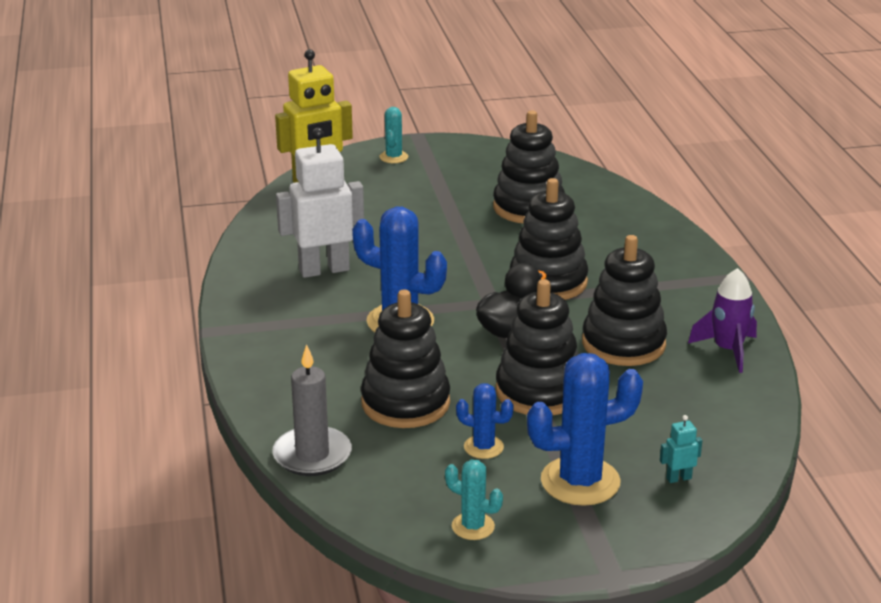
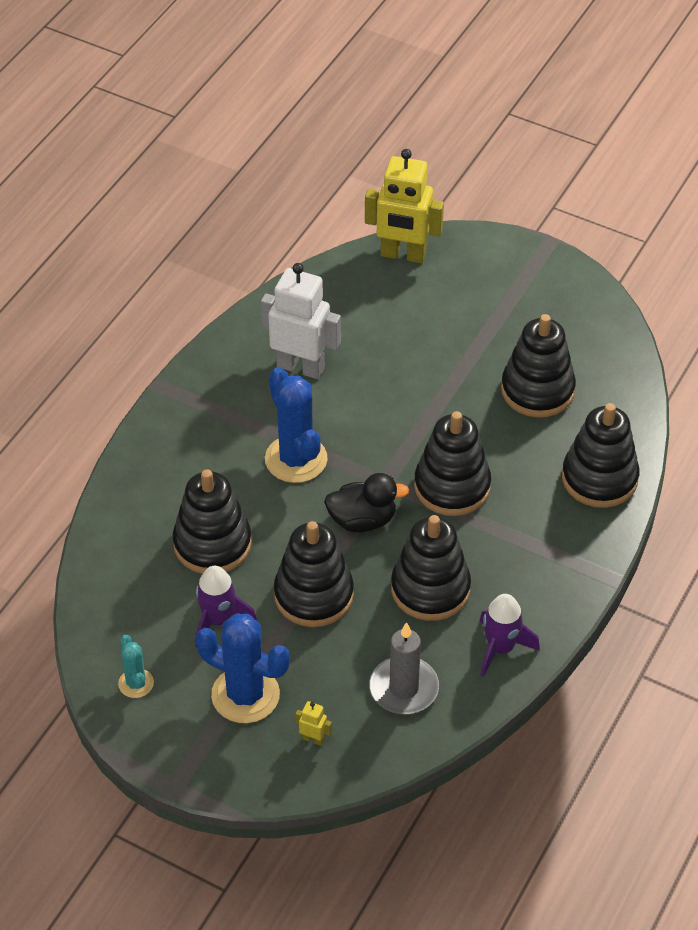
camera: 40 degrees right, 20 degrees up
(312, 455) = (104, 551): grey candle -> grey candle (404, 688)
(393, 157) = (498, 260): turquoise cactus -> none
(483, 447) = (218, 620): blue cactus -> purple rocket
(645, 232) = (599, 478): none -> black stacking toy
(678, 478) = (313, 739): turquoise robot -> yellow robot

